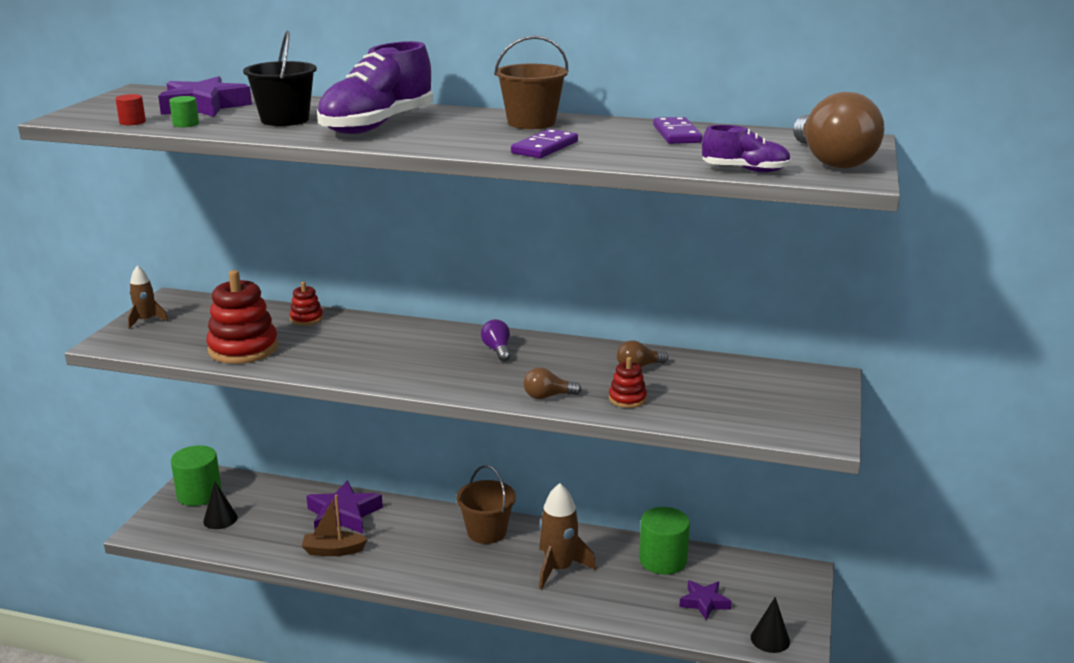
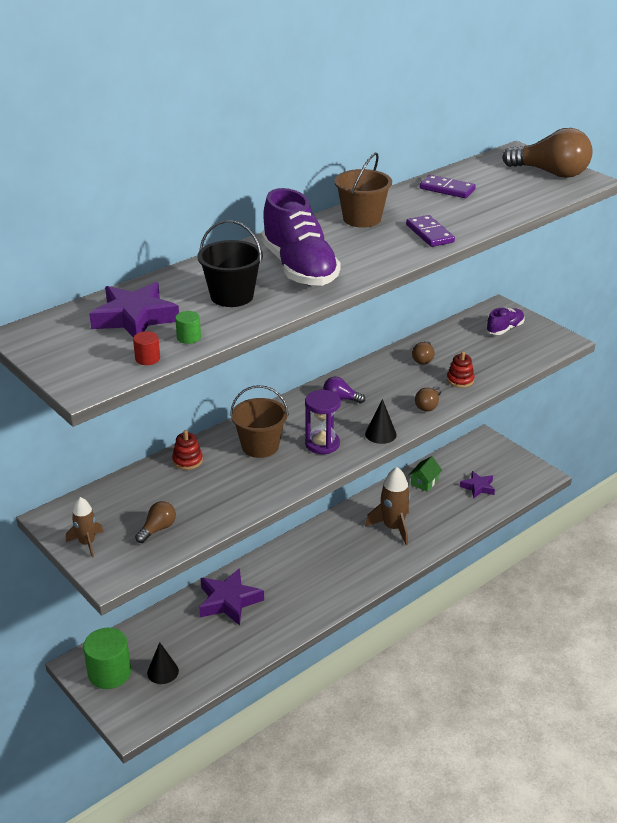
camera: 55 degrees left, 10 degrees up
(190, 339) = (157, 529): none -> brown light bulb
(243, 349) = (209, 507): red stacking toy -> none
(333, 550) = (270, 623): brown boat -> none
(403, 365) = (322, 444): none -> purple hourglass
(486, 532) = (322, 540): brown bucket -> brown bucket (260, 446)
(663, 560) = (424, 482): green cylinder -> green house
(745, 170) = (544, 199): purple shoe -> purple shoe (504, 329)
(770, 639) = (529, 481): black cone -> black cone (380, 434)

